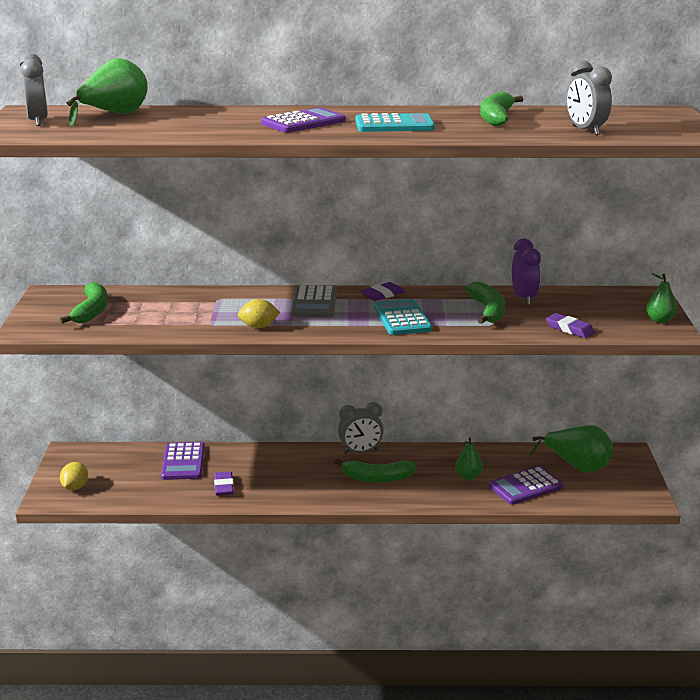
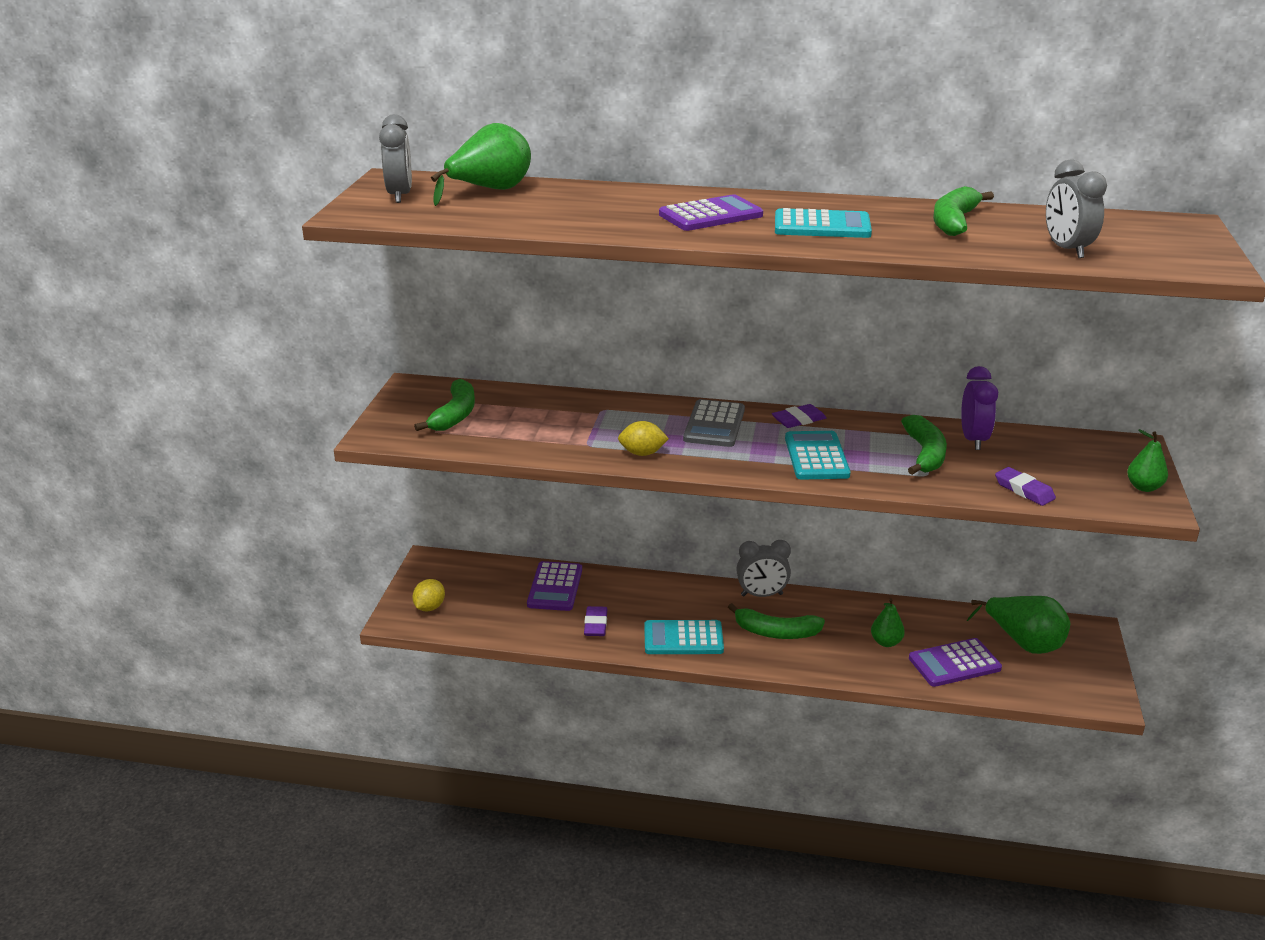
camera: 10 degrees right, 5 degrees up
(300, 490) = (683, 638): none -> turquoise calculator

